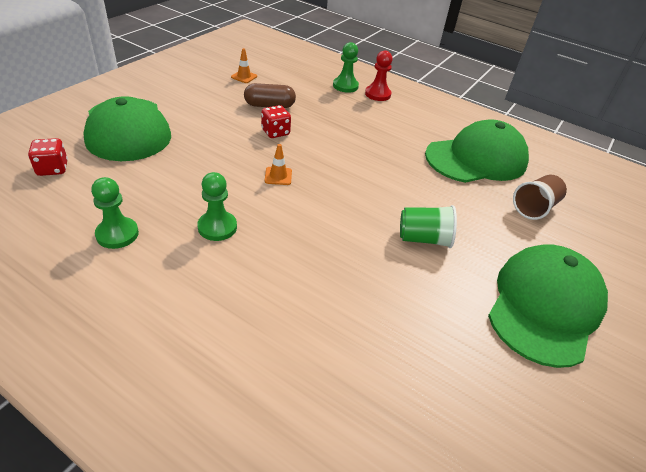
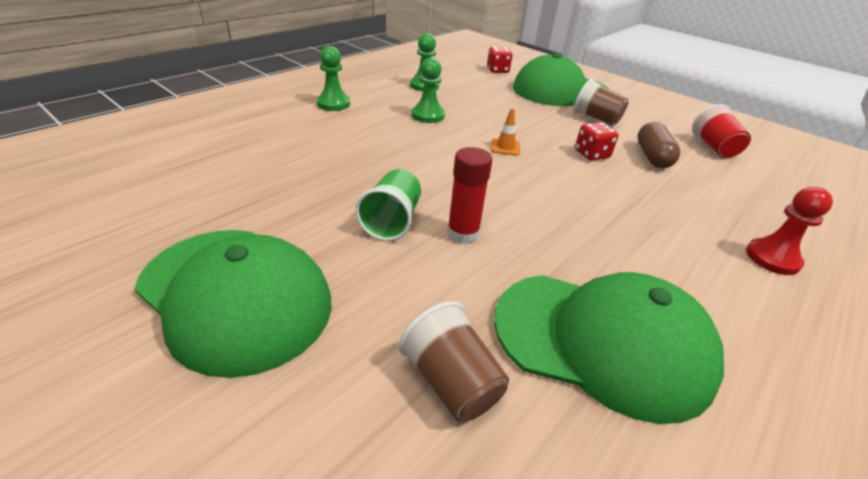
camera: 100 degrees right, 5 degrees down
(199, 119) = (596, 118): none -> brown cup
(244, 77) = (714, 148): orange traffic cone -> red cup
(345, 86) = (769, 226): green pawn -> green pawn (333, 104)
(418, 203) = (463, 233): none -> red glue stick
(476, 159) = (603, 341): green cap -> green cap turned 60 degrees counterclockwise

